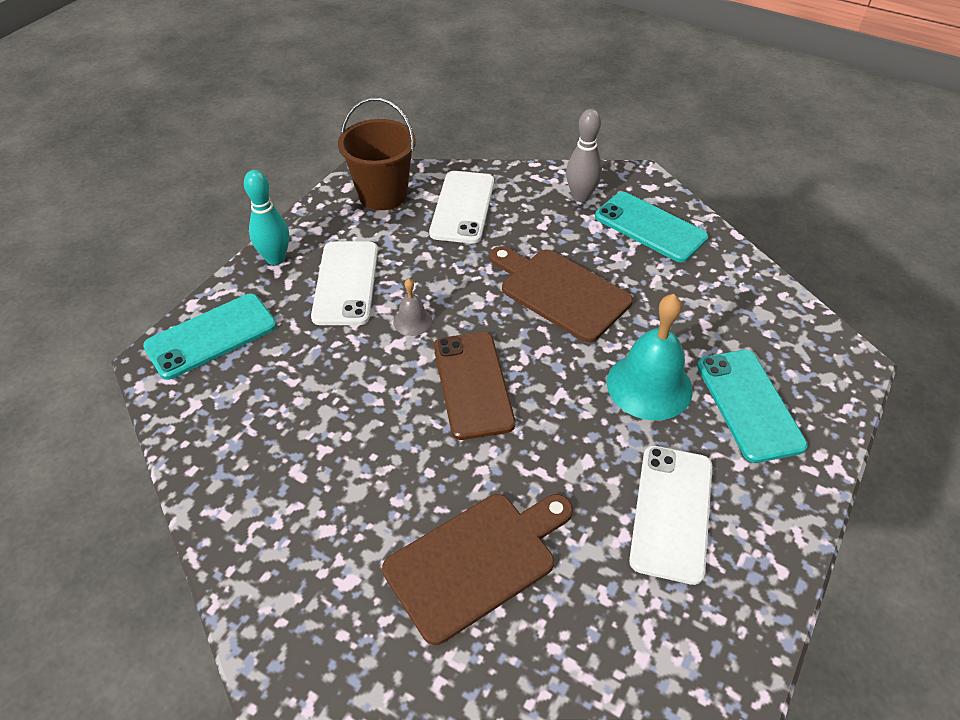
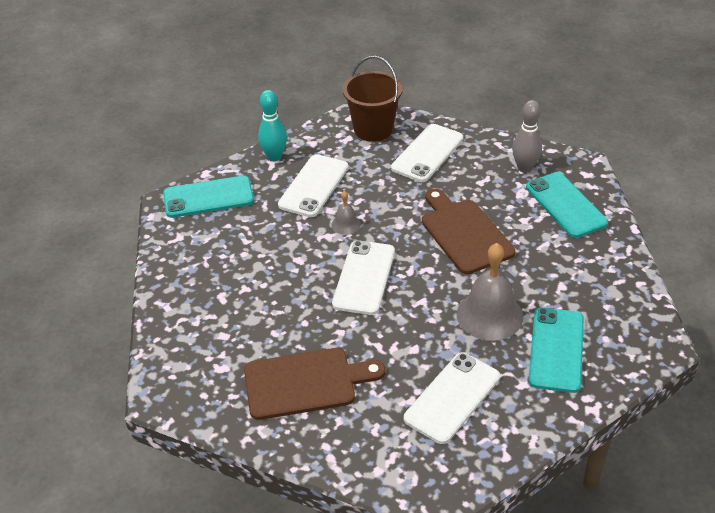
camera: 25 degrees right, 5 degrees down
(473, 384) = (364, 277): brown phone -> white phone
(649, 385) = (489, 315): turquoise bell -> grey bell

